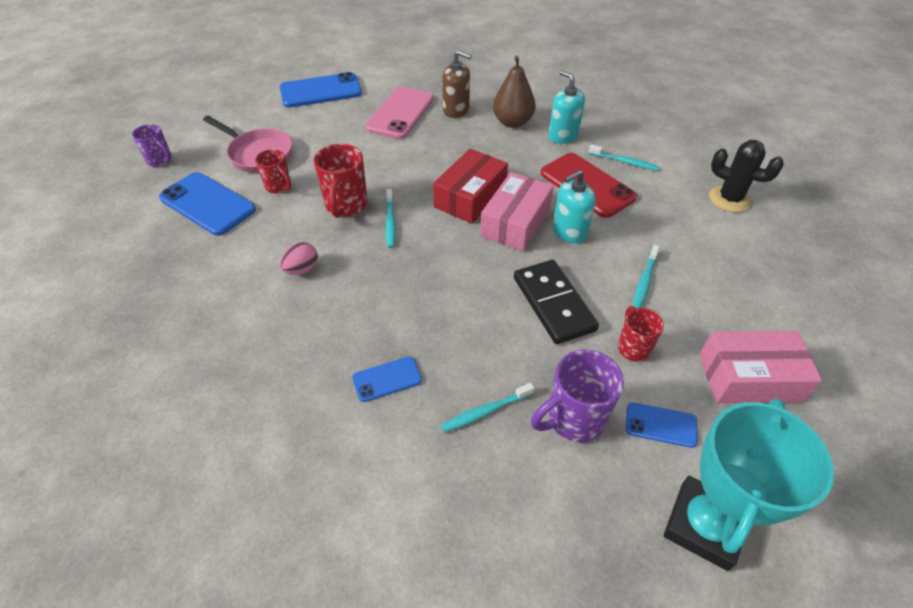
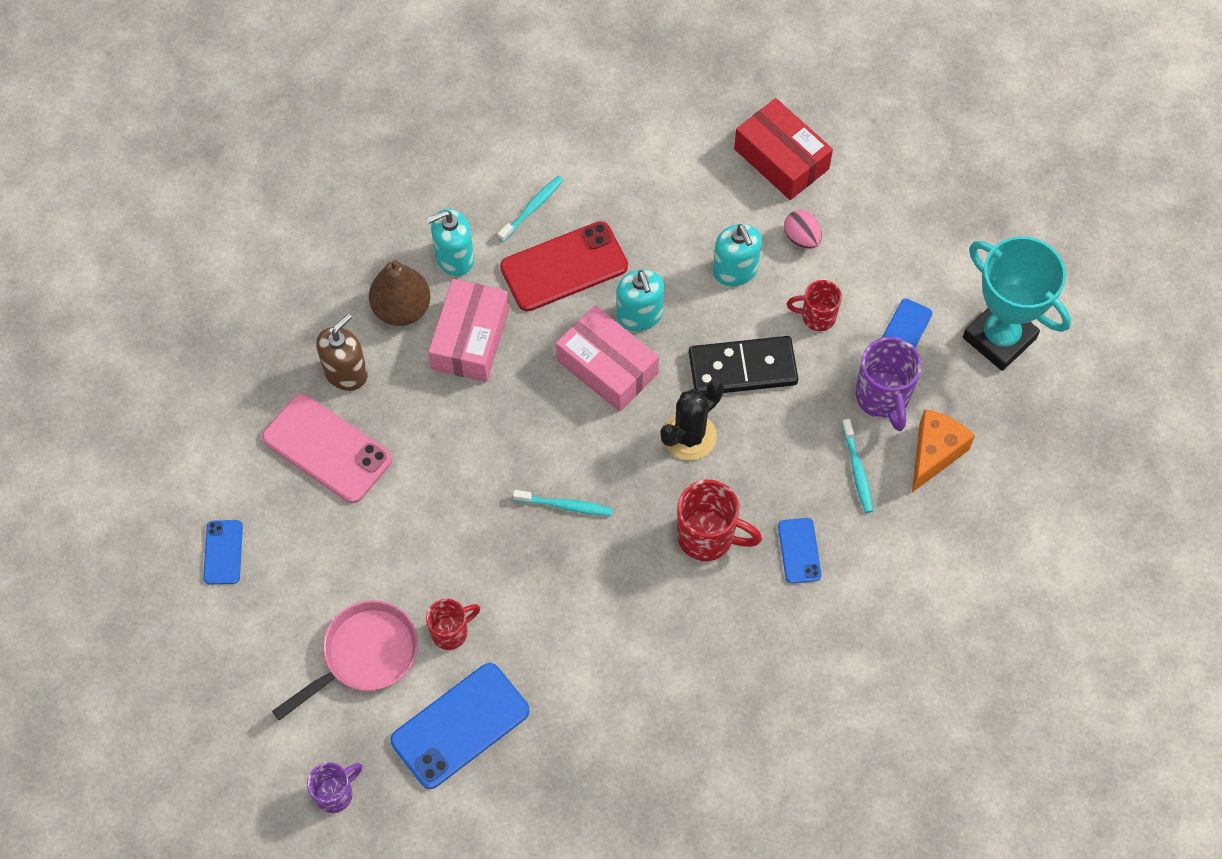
camera: 75 degrees left, 15 degrees up
(302, 269) = (619, 617): pink egg -> pink egg (801, 238)
(320, 91) = (223, 552): blue phone -> blue phone, size x0.53
(346, 206) = (517, 553): red mug -> red mug (708, 537)
(470, 197) = (545, 404): red box -> red box (781, 159)
(530, 481) = (934, 453): none -> orange cheese
(644, 281) = (735, 270): turquoise toothbrush -> turquoise soap dispenser
(729, 199) = (635, 129): black cactus -> black cactus (689, 436)
(749, 377) = (874, 235): pink box -> pink box (470, 339)

